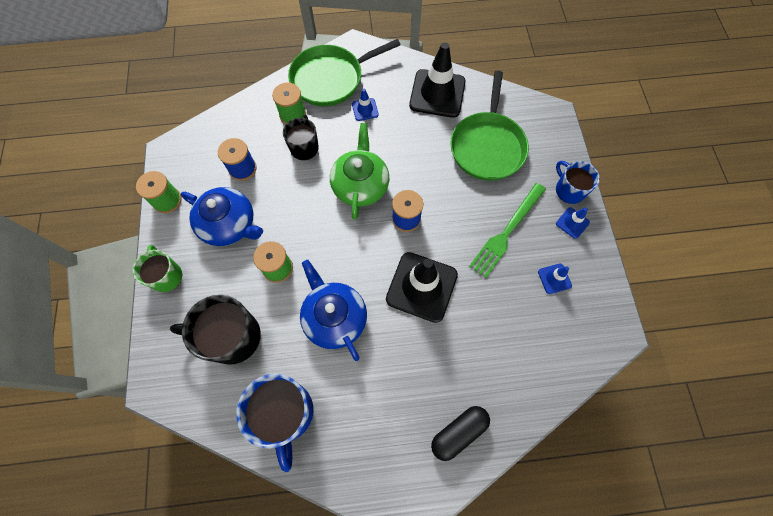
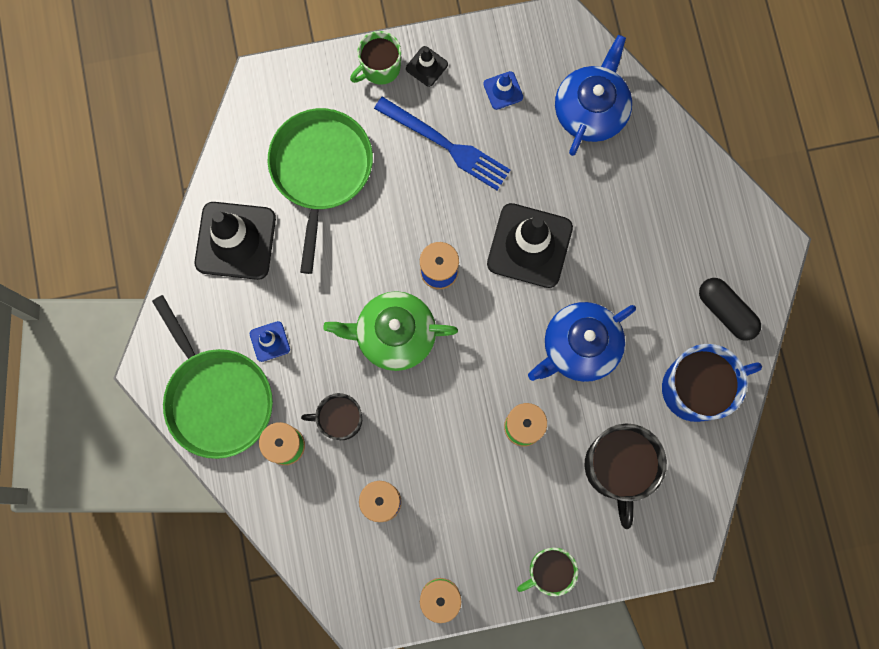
camera: 95 degrees left, 10 degrees up
(229, 224) = (468, 503): blue teapot -> blue teapot (591, 110)
(458, 432) = (691, 196): black capsule -> black capsule (726, 311)
(487, 146) = (321, 170): green pan -> green pan turned 90 degrees counterclockwise
(507, 231) = (446, 145): green fork -> blue fork
(569, 190) = (380, 68): blue mug -> green mug
(572, 223) = (426, 66): blue traffic cone -> black traffic cone

